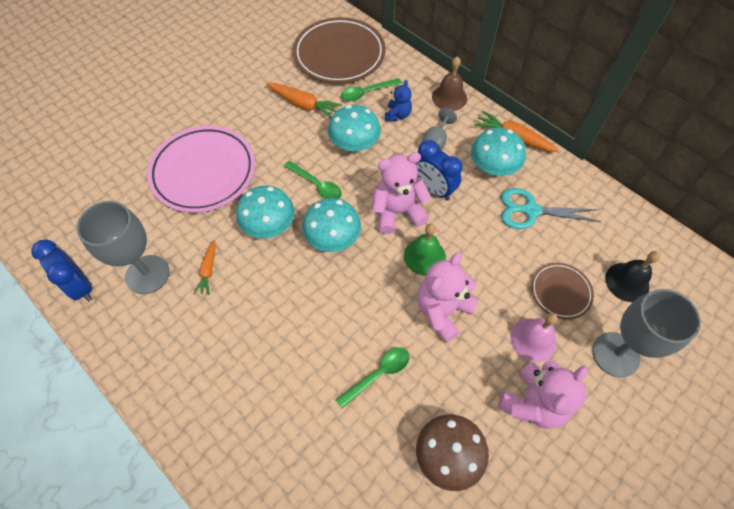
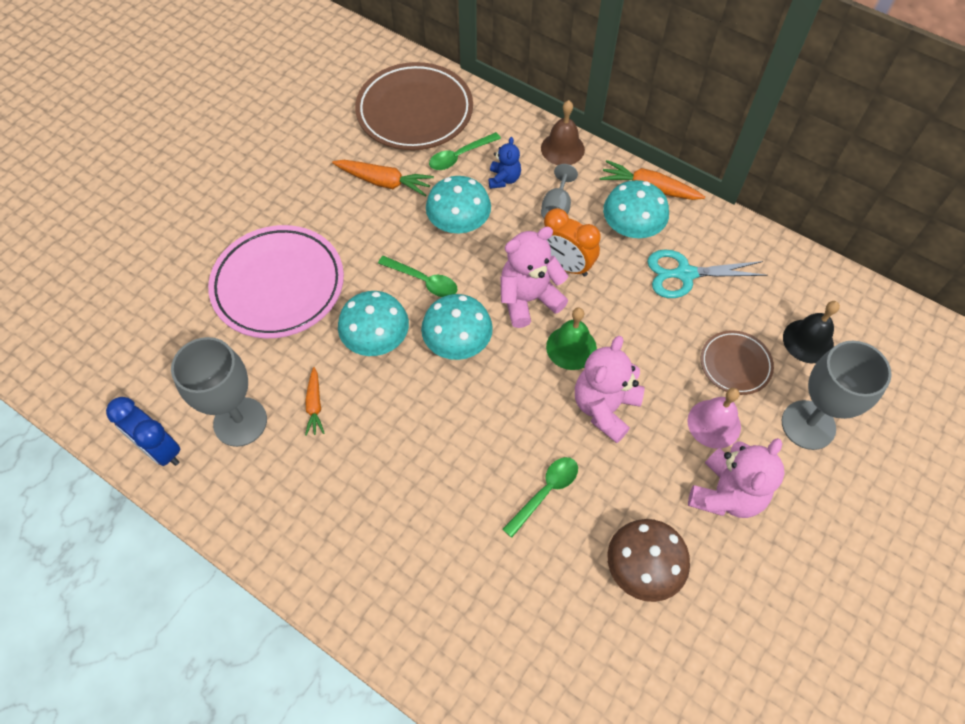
camera: 10 degrees left, 0 degrees up
(433, 189) = (566, 265): blue clock -> orange clock

